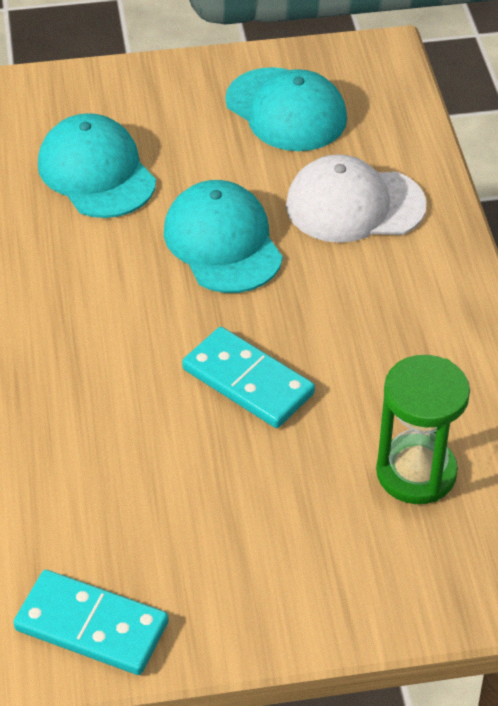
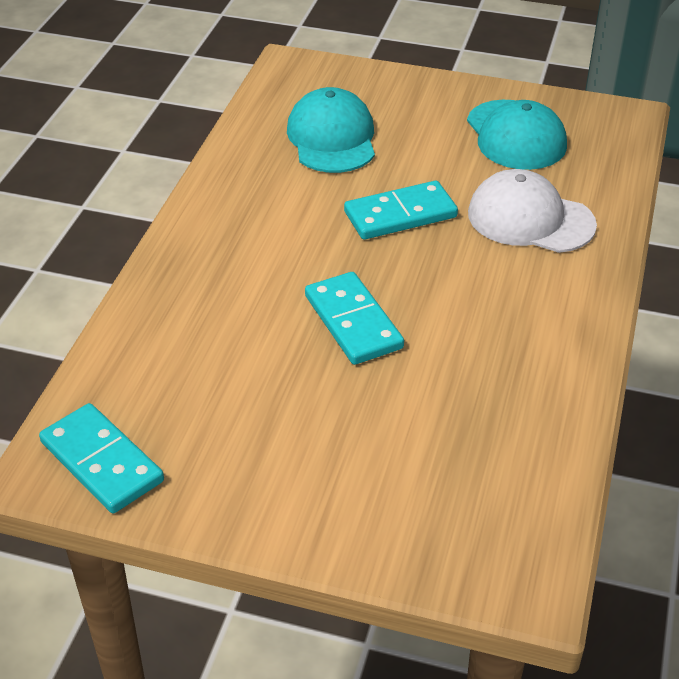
camera: 25 degrees right, 5 degrees down
(223, 242) = (400, 214): turquoise cap -> turquoise domino
(416, 472) = (453, 440): green hourglass -> none

